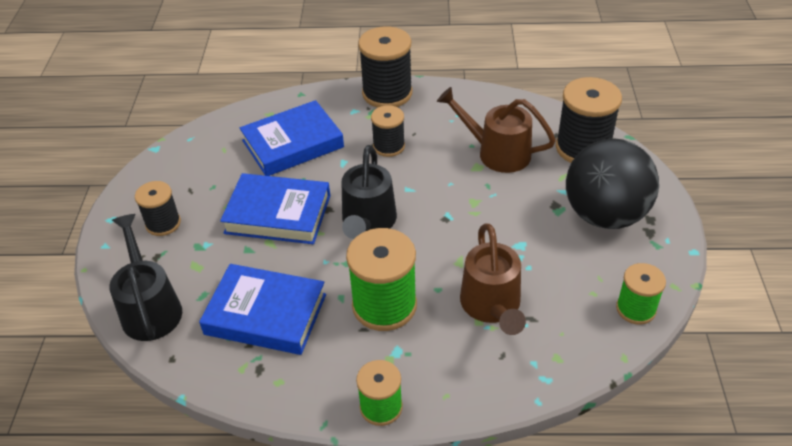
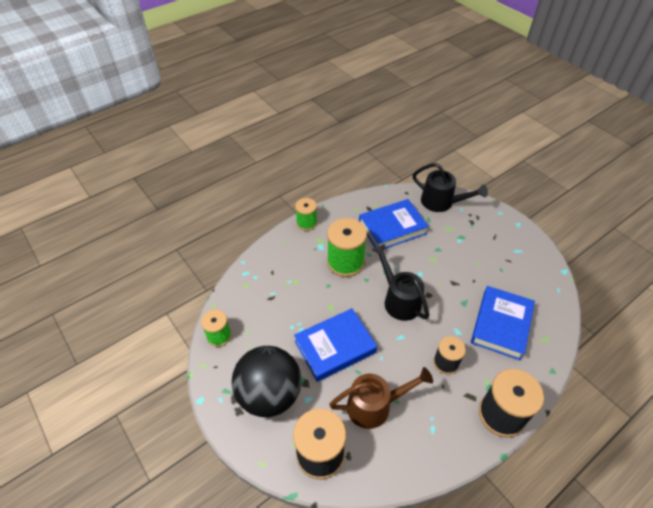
camera: 140 degrees right, 5 degrees up
(163, 223) = (493, 236): black spool -> none
(278, 214) = (448, 275): blue book -> blue book (335, 347)
(492, 307) = (294, 292): brown watering can -> none

